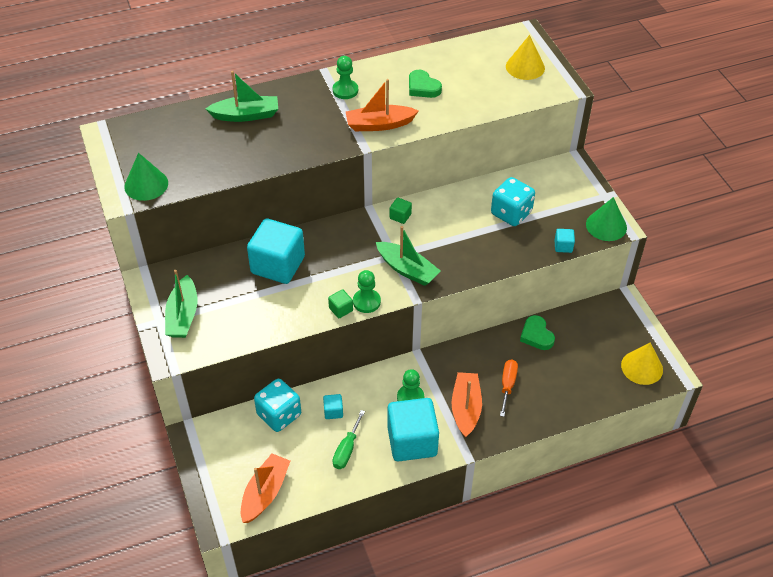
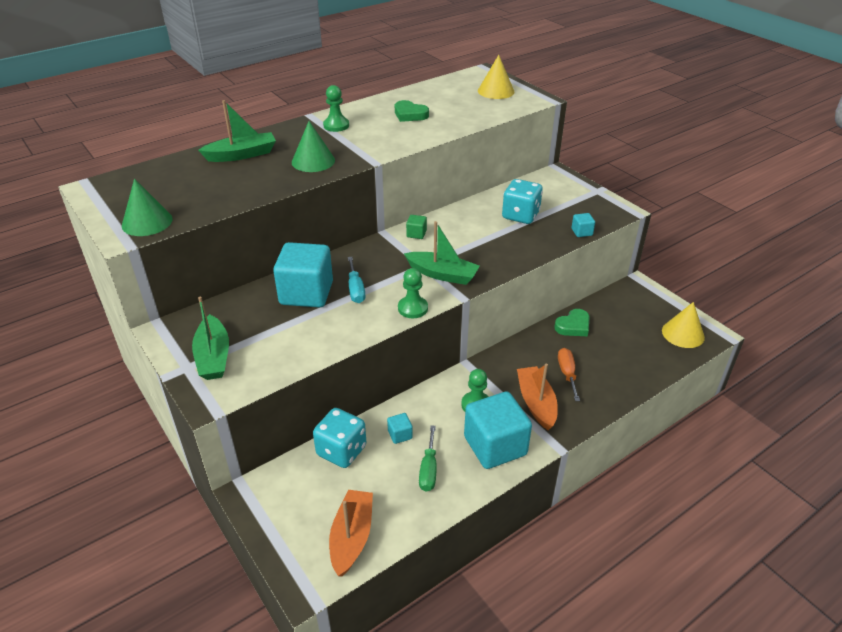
camera: 15 degrees left, 10 degrees down
(322, 270) = (355, 289): none -> turquoise screwdriver
(341, 309) = (388, 320): green cube -> none
(379, 124) = (380, 144): orange boat -> none
(536, 335) = (573, 326): green heart -> green heart turned 90 degrees counterclockwise
(606, 226) = (611, 211): green cone -> green cone (313, 161)

